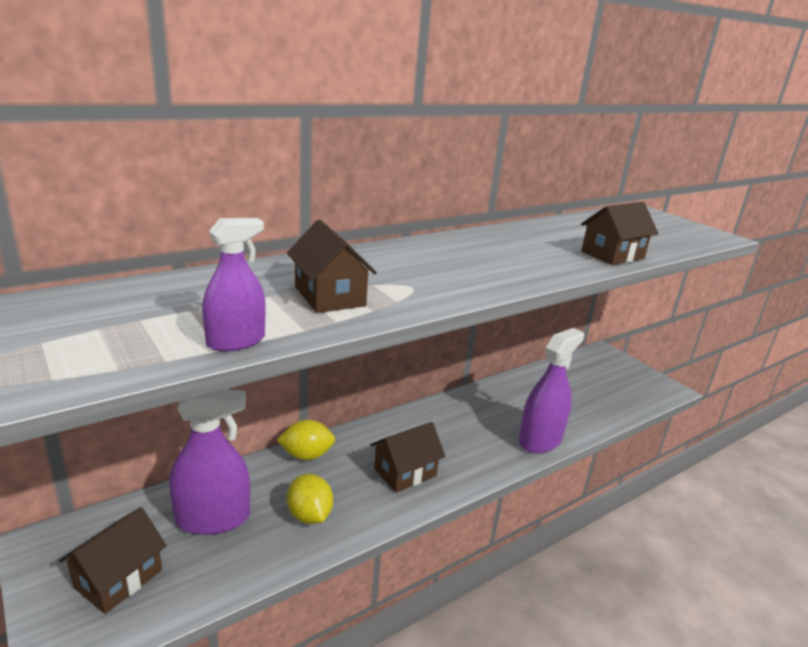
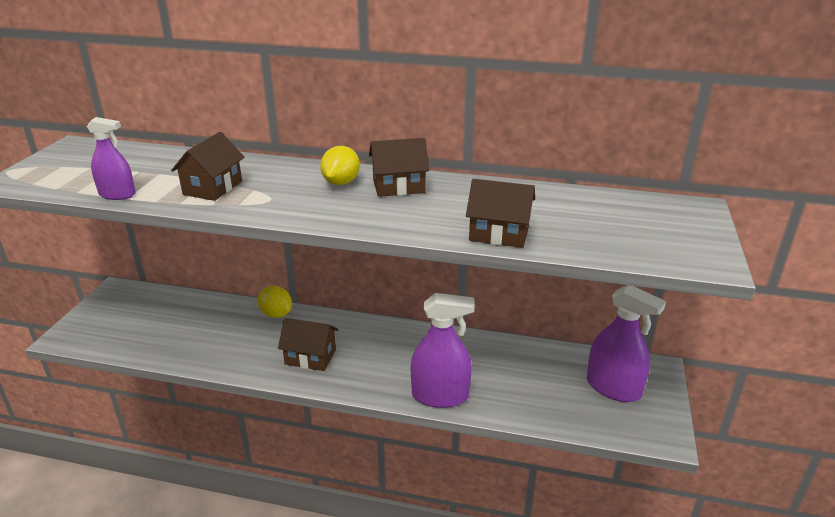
camera: 50 degrees right, 5 degrees up
(118, 578) = (115, 322): brown house -> brown house (398, 186)
(213, 518) = (184, 319): purple spray bottle -> purple spray bottle (613, 388)
(309, 515) = (224, 346): yellow lemon -> yellow lemon (341, 182)

